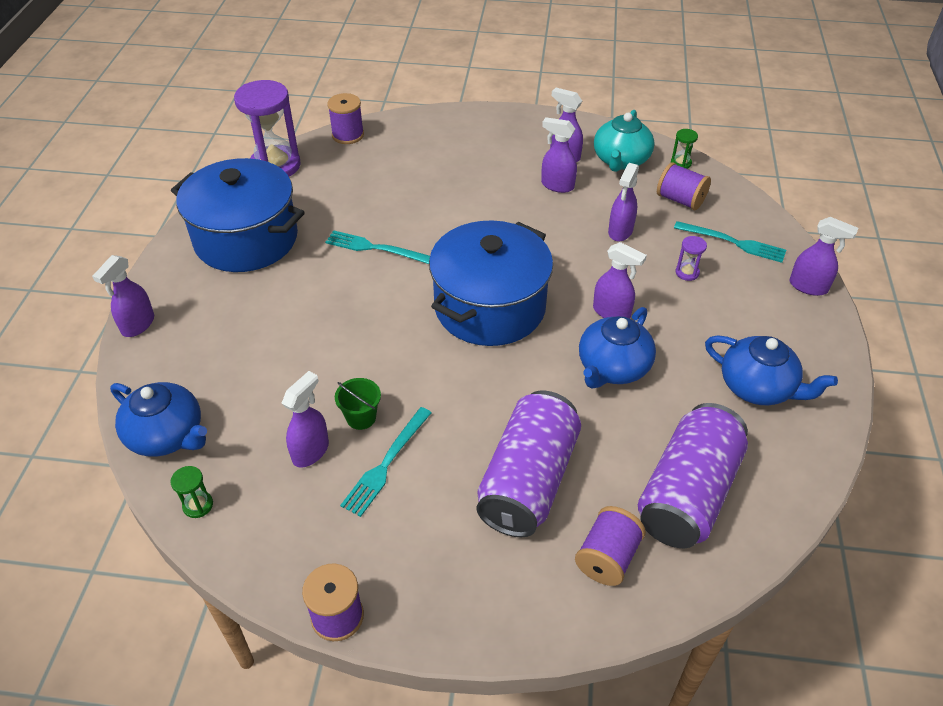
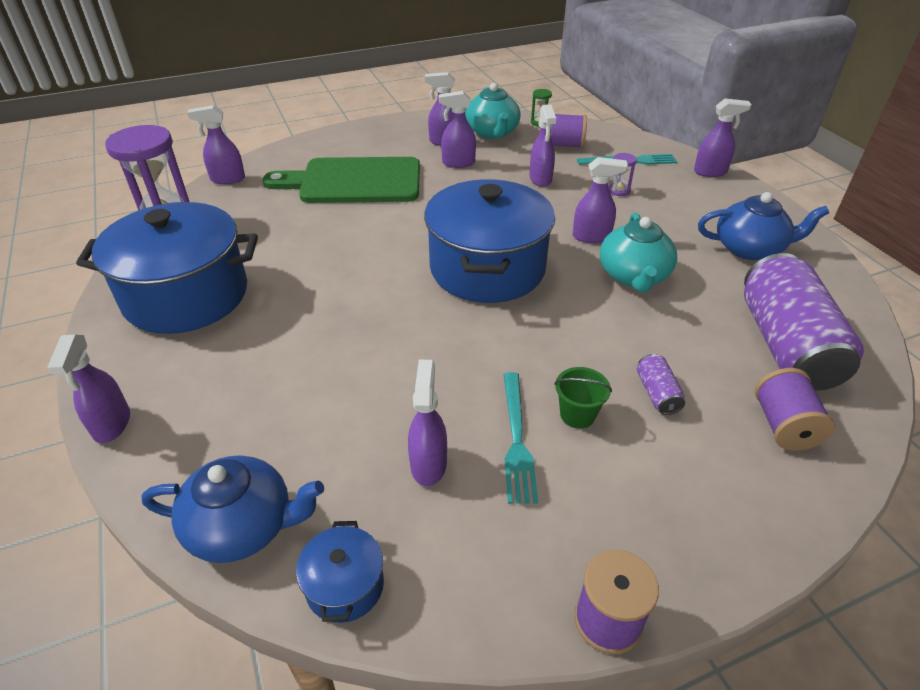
camera: 30 degrees left, 5 degrees down
(198, 505) = (345, 586): green hourglass -> blue pot
(348, 135) = (227, 179): purple spool -> purple spray bottle
(361, 417) = (452, 408): green bucket -> green bucket (577, 415)
(375, 248) = (335, 258): turquoise fork -> none
(448, 174) = (354, 181): none -> green cutting board
(528, 480) = (657, 393): purple can -> purple can, size x0.41
(612, 367) = (633, 276): blue teapot -> turquoise teapot

